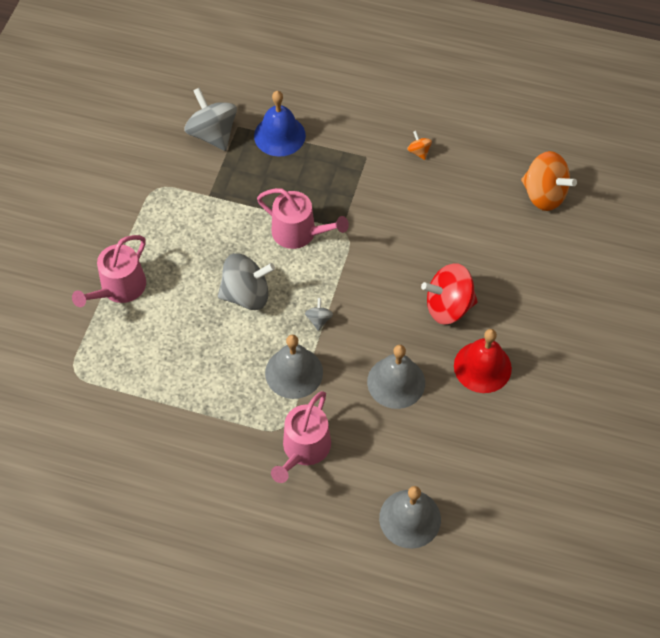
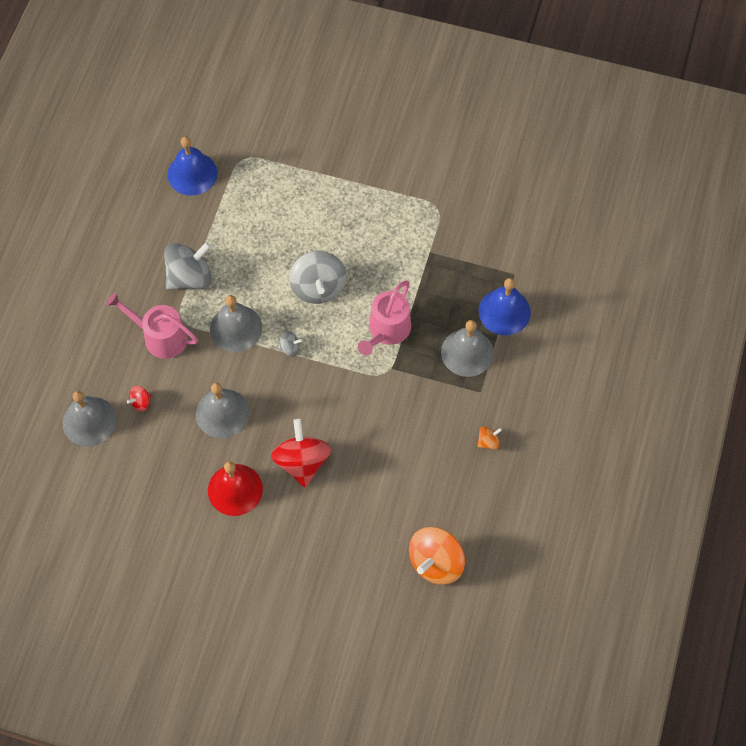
camera: 90 degrees right, 5 degrees up
(89, 425) = (192, 173): none -> blue bell
(119, 288) = (326, 185): pink watering can -> none
(213, 134) = (503, 252): grey spinning top -> grey spinning top (190, 277)
(324, 166) = (467, 352): none -> grey bell
(385, 465) = (140, 402): none -> red spinning top

